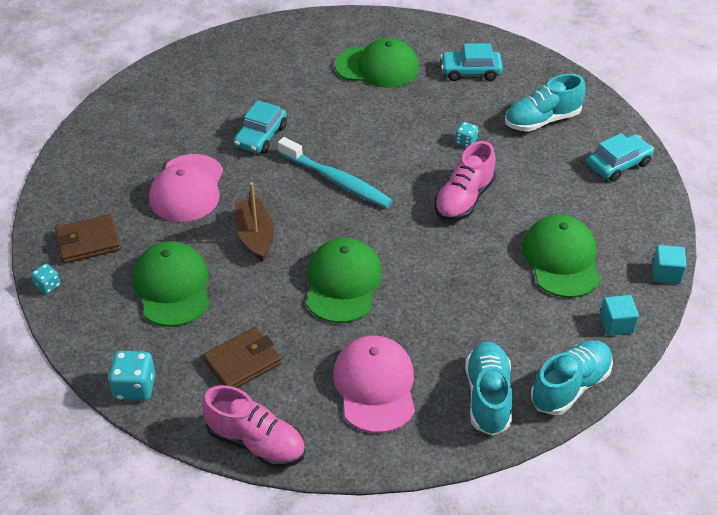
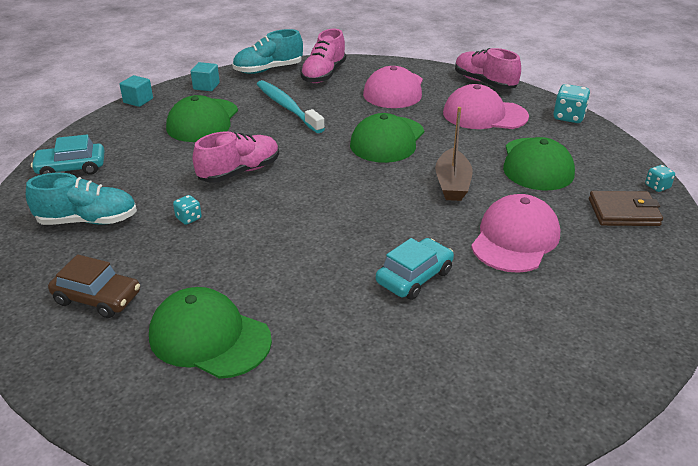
camera: 160 degrees left, 10 degrees down
(243, 362) = (484, 115): brown wallet -> pink cap
(337, 180) = (349, 212): turquoise toothbrush -> turquoise toothbrush (287, 107)
(470, 71) = (97, 298): turquoise car -> brown car
(488, 397) = (323, 74): turquoise shoe -> pink shoe

